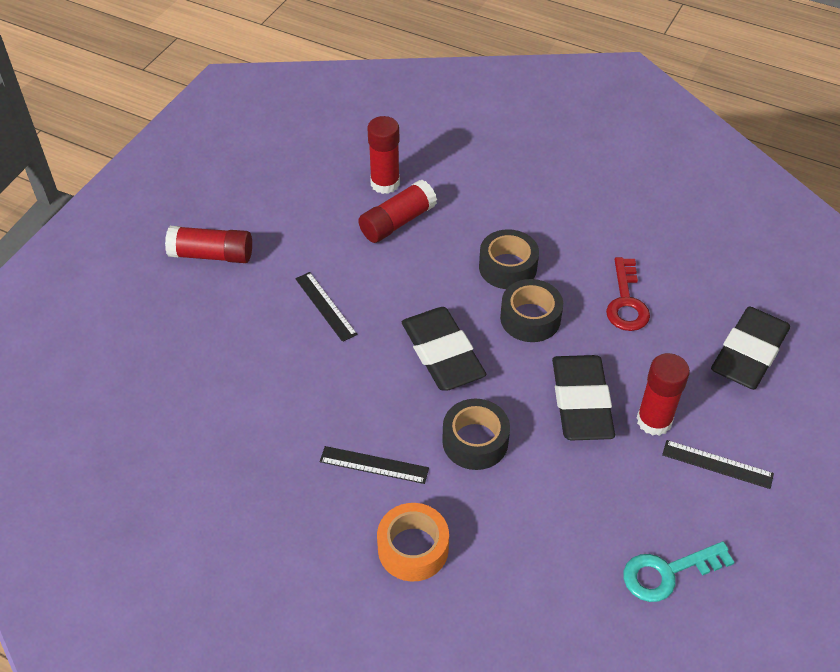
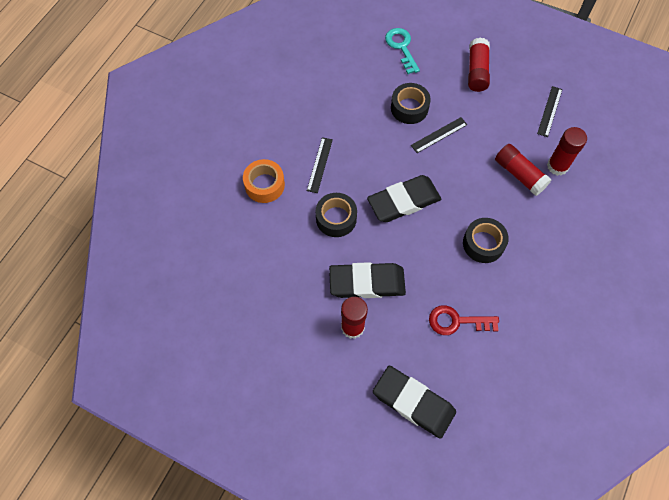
camera: 90 degrees right, 15 degrees up
(530, 318) = (437, 256): black tape -> black tape (409, 108)
(667, 572) = (242, 321): turquoise key -> turquoise key (401, 47)
(717, 464) = (318, 363): black ruler -> black ruler (549, 111)

